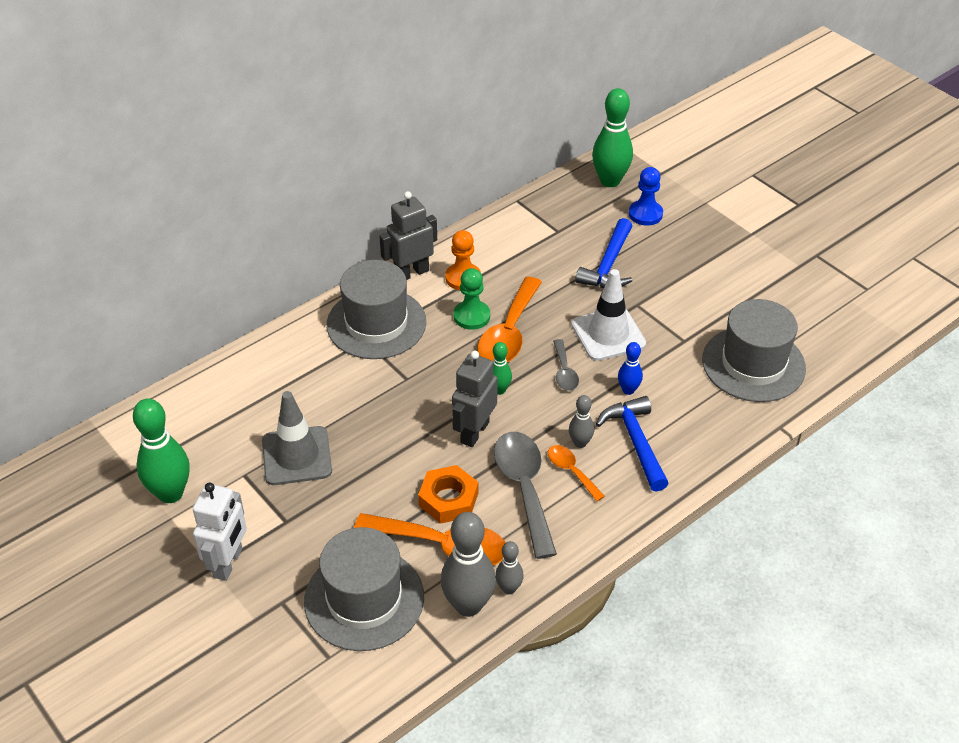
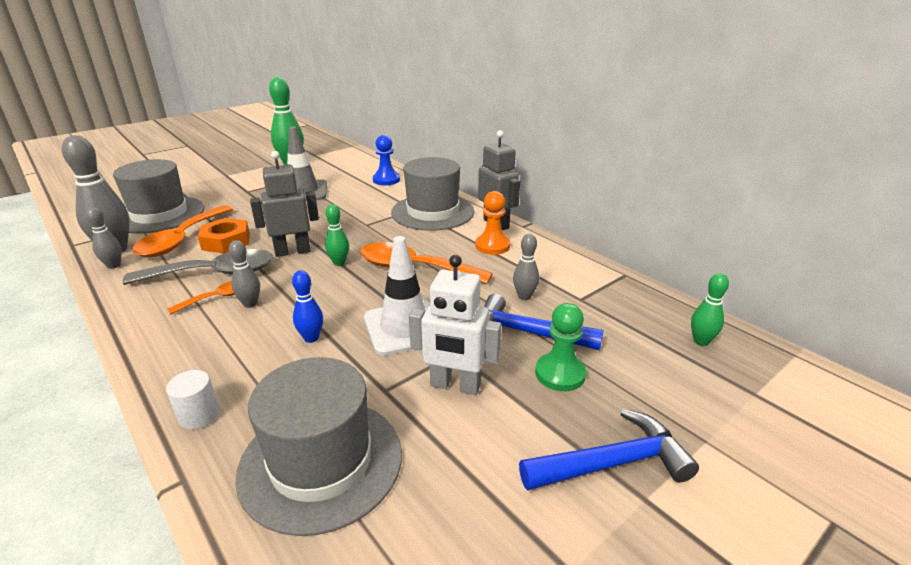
camera: 90 degrees right, 15 degrees down
(228, 563) = (225, 178): white robot -> white robot (455, 386)
(471, 316) = (439, 250): green pawn -> green pawn (560, 374)
(474, 432) = (293, 251): grey robot -> grey robot turned 45 degrees counterclockwise
(556, 263) = (524, 296): none -> grey bowling pin
(564, 372) = (352, 297): grey spoon -> none
(610, 181) = (701, 341): green bowling pin -> green bowling pin, size x0.52
(635, 442) = (231, 339): blue hammer -> blue hammer (612, 463)
(645, 214) = (643, 370): blue pawn -> blue pawn (386, 180)
(725, 436) = (199, 415): none -> white cylinder

